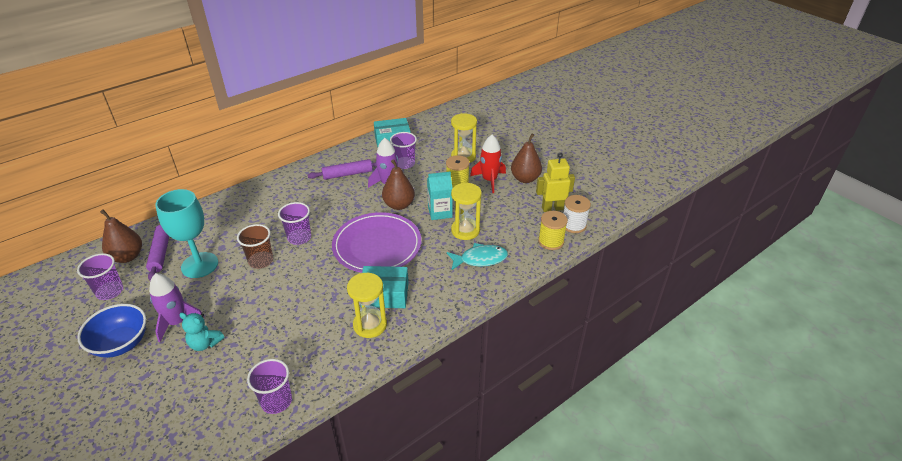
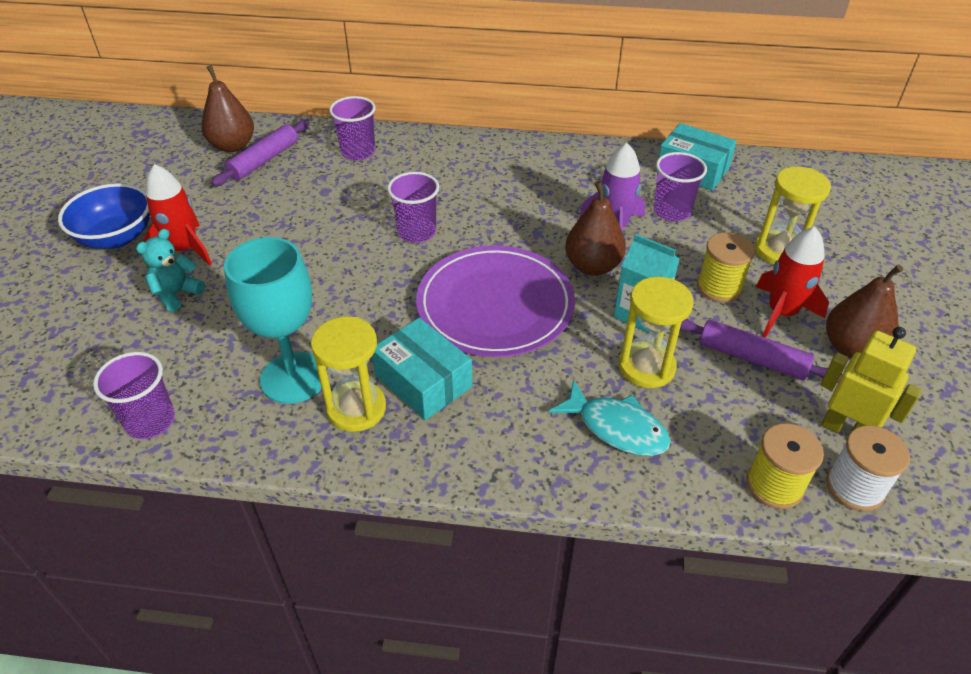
camera: 45 degrees right, 5 degrees up
(110, 291) = (175, 174): purple cup -> purple cup (358, 152)
(177, 322) = (185, 249): purple rocket -> red rocket
(200, 265) = (280, 198): turquoise goblet -> turquoise goblet (293, 377)
(205, 343) = (177, 294): turquoise teddy bear -> turquoise teddy bear turned 60 degrees clockwise
(261, 261) = (342, 234): brown cup -> none
(347, 174) = (574, 183): purple rolling pin -> purple rolling pin (752, 358)

